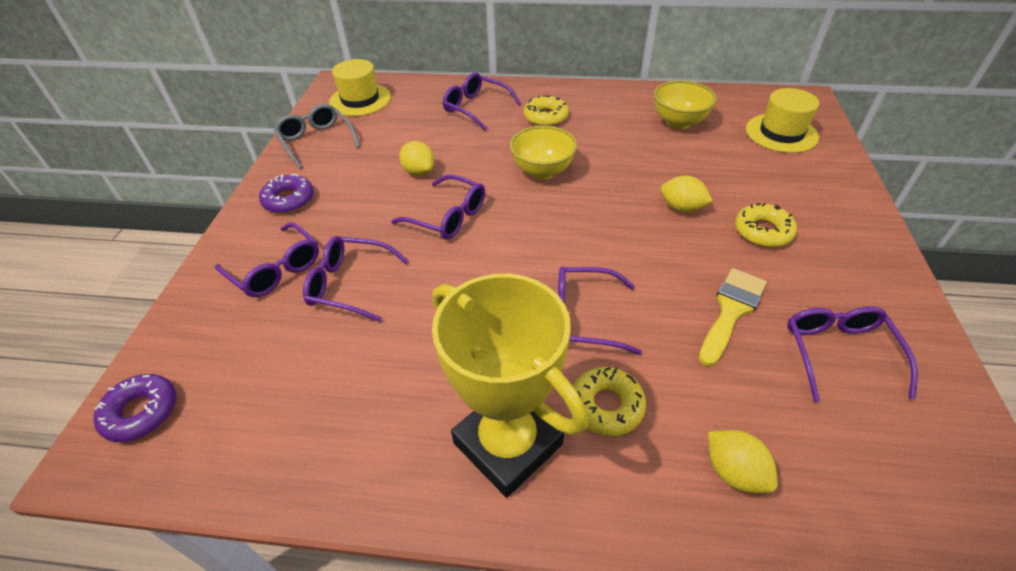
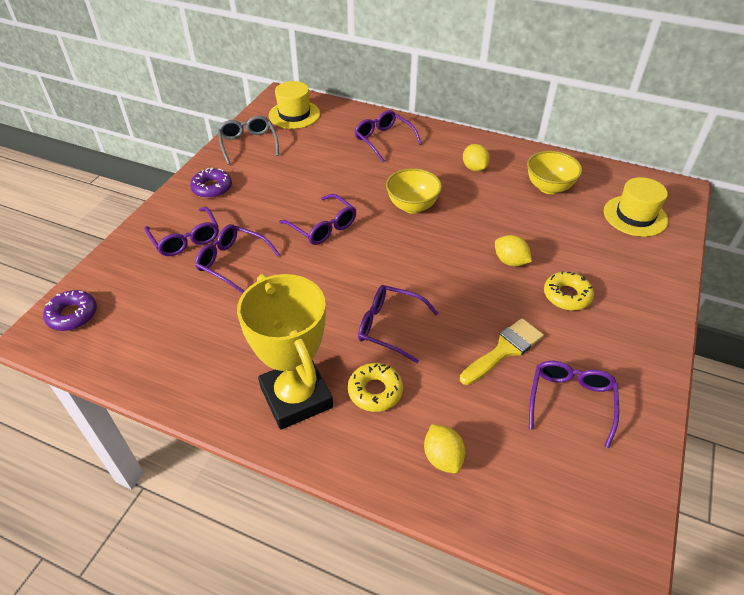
camera: 15 degrees right, 0 degrees up
(419, 171) = (316, 186): yellow lemon -> yellow lemon (474, 168)
(546, 117) = (437, 160): yellow donut -> none

